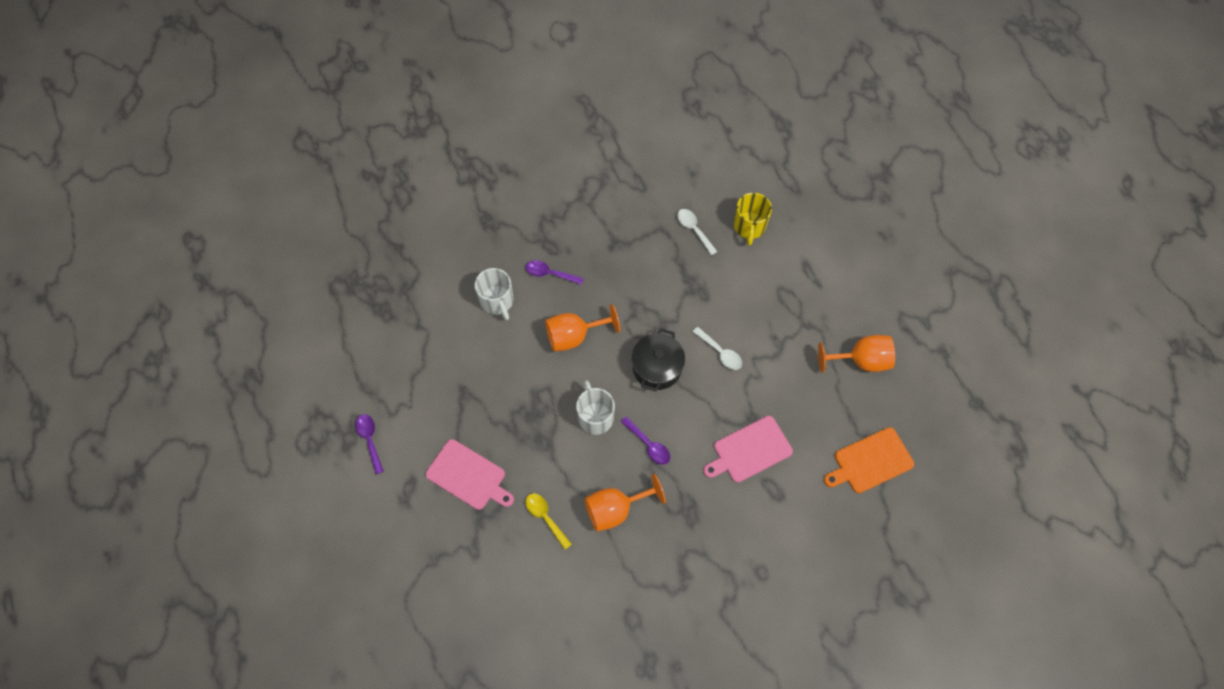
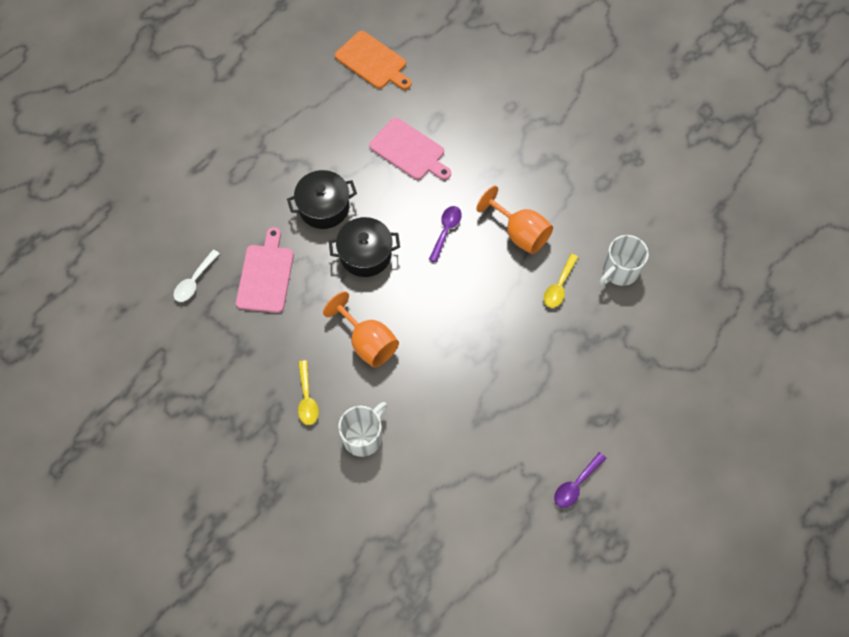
camera: 115 degrees left, 0 degrees up
(468, 476) = (559, 371): pink cutting board -> pink cutting board (266, 275)
(550, 274) = (307, 398): purple spoon -> yellow spoon
(595, 416) = (442, 286): white mug -> white mug (619, 271)
(720, 352) = (324, 207): white spoon -> black pot
(749, 227) = (170, 232): yellow mug -> none
(861, 360) = (279, 96): orange goblet -> none

